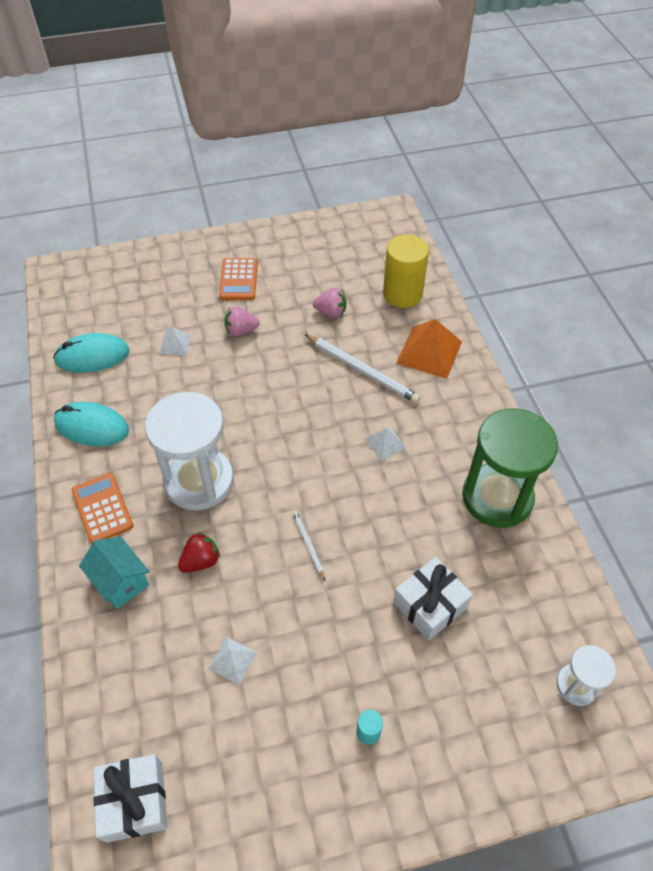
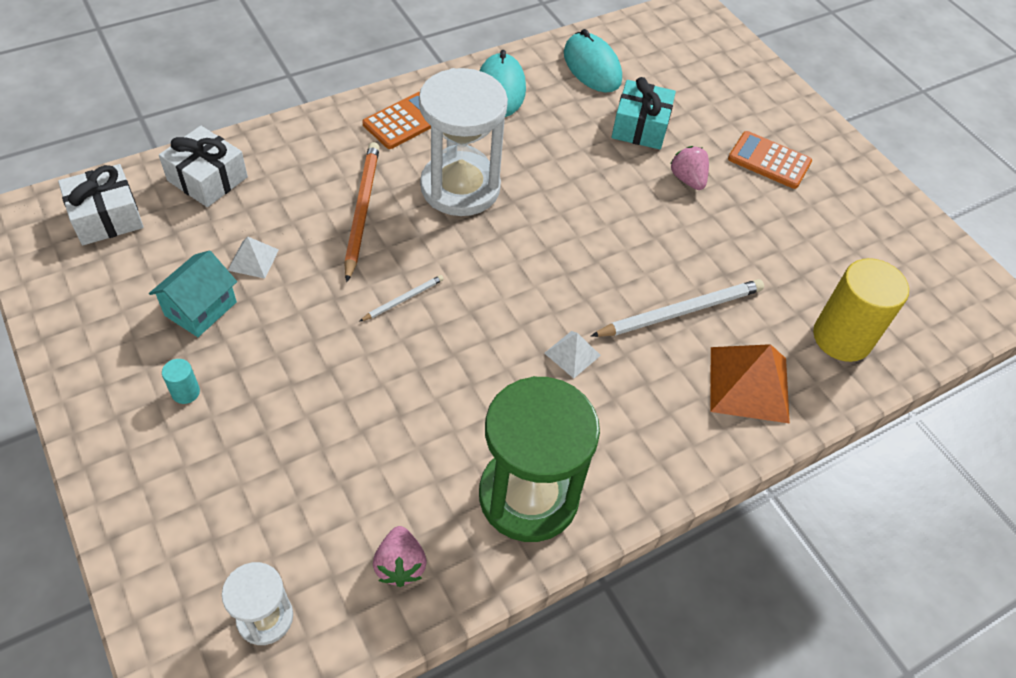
camera: 70 degrees right, 0 degrees up
(120, 581) = (326, 154): turquoise house -> turquoise house (201, 309)
(175, 343) = (640, 127): white pyramid -> turquoise gift
(201, 561) = (362, 210): red strawberry -> orange pencil
(238, 280) = (769, 161): orange calculator -> orange calculator turned 45 degrees clockwise
(331, 312) = (764, 262): pink strawberry -> pink strawberry (400, 565)
(362, 370) = (681, 311): white pencil -> white pencil turned 135 degrees counterclockwise
(430, 605) = (350, 434): white gift -> white gift (207, 179)

